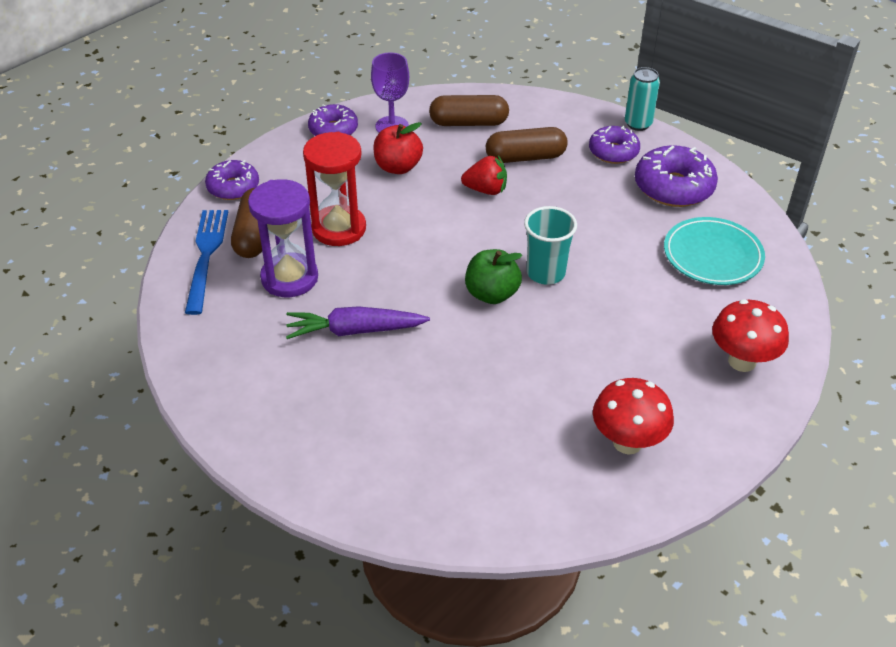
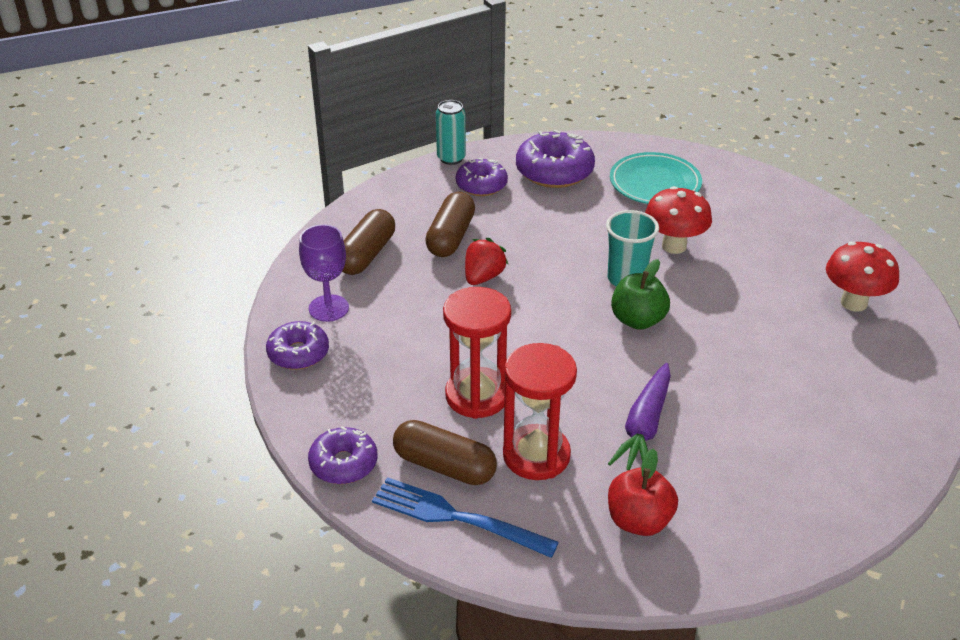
camera: 65 degrees left, 5 degrees down
(289, 278) = (536, 455): purple hourglass -> red hourglass
(398, 167) = (403, 324): red apple -> red apple (639, 521)
(742, 361) = (785, 214): red mushroom -> red mushroom (674, 246)

